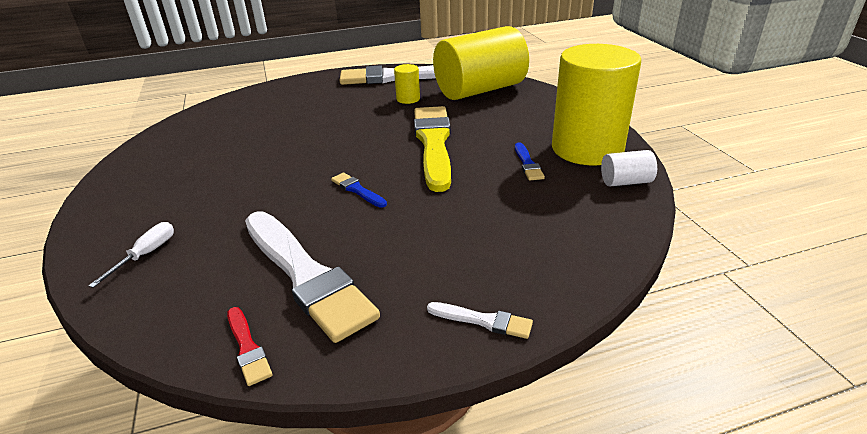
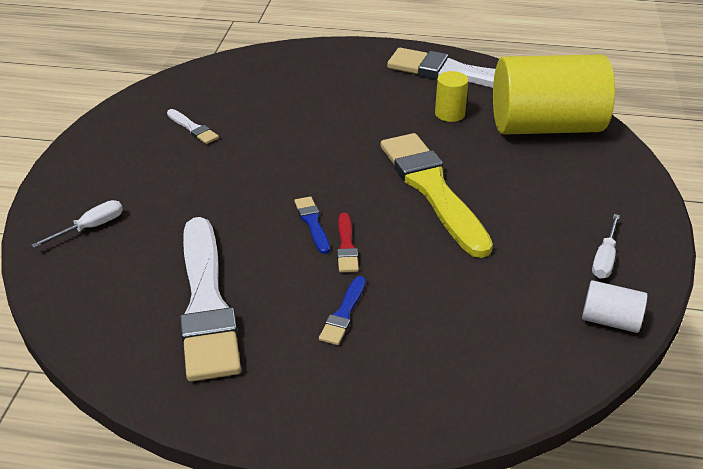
camera: 25 degrees right, 5 degrees up
(247, 348) = (121, 355): red brush -> red brush (346, 246)
(433, 143) = (432, 189): yellow brush -> yellow brush turned 45 degrees counterclockwise
(483, 321) = (328, 416): white brush -> white brush (193, 128)
(527, 164) = (516, 254): blue brush -> blue brush (343, 314)
(587, 149) = (604, 258): yellow cylinder -> white screwdriver

